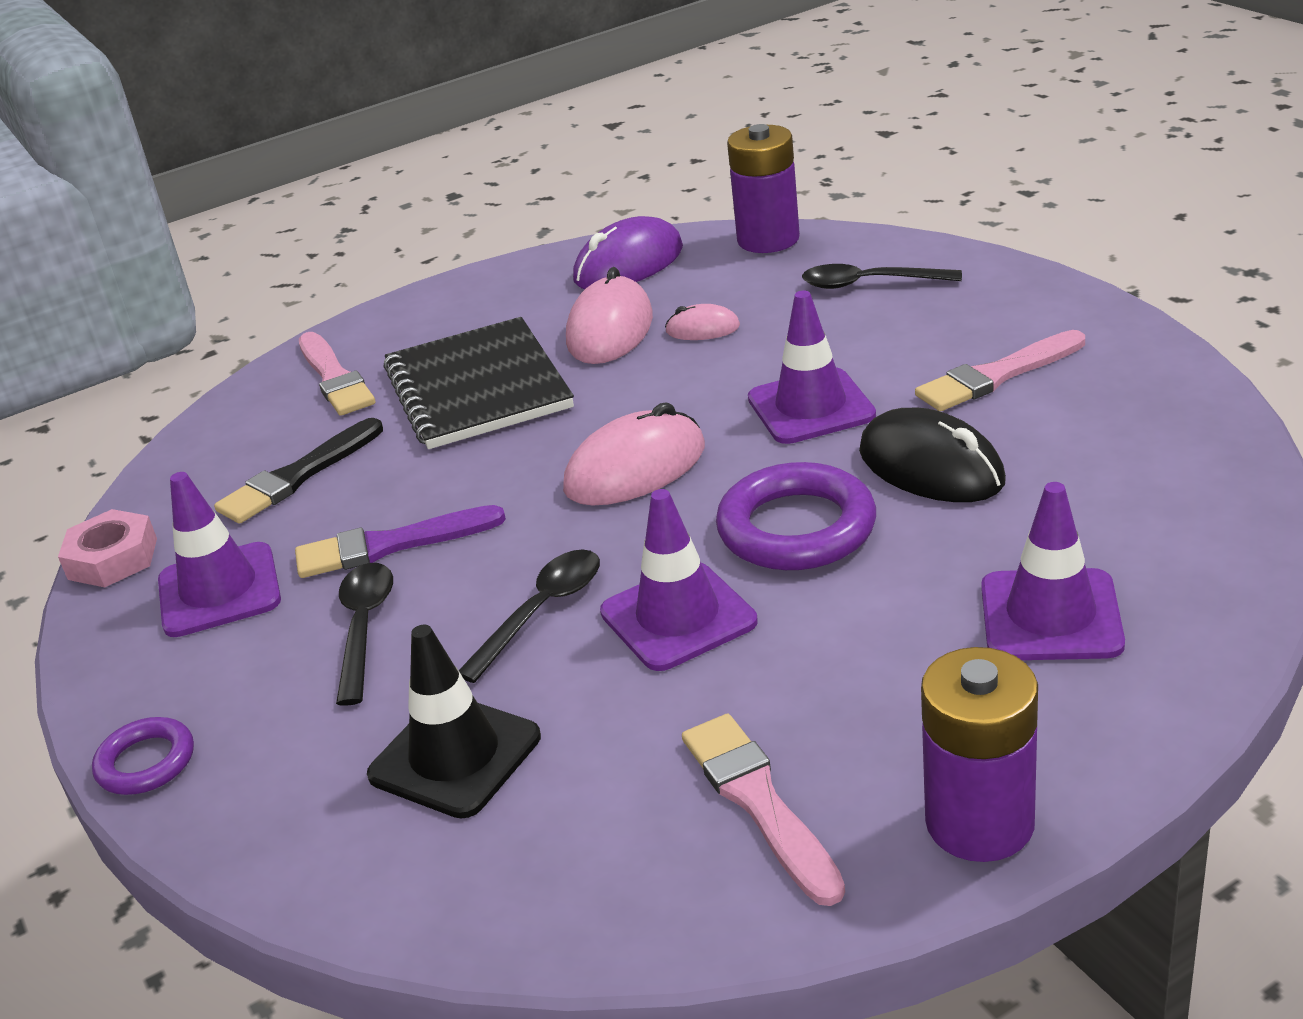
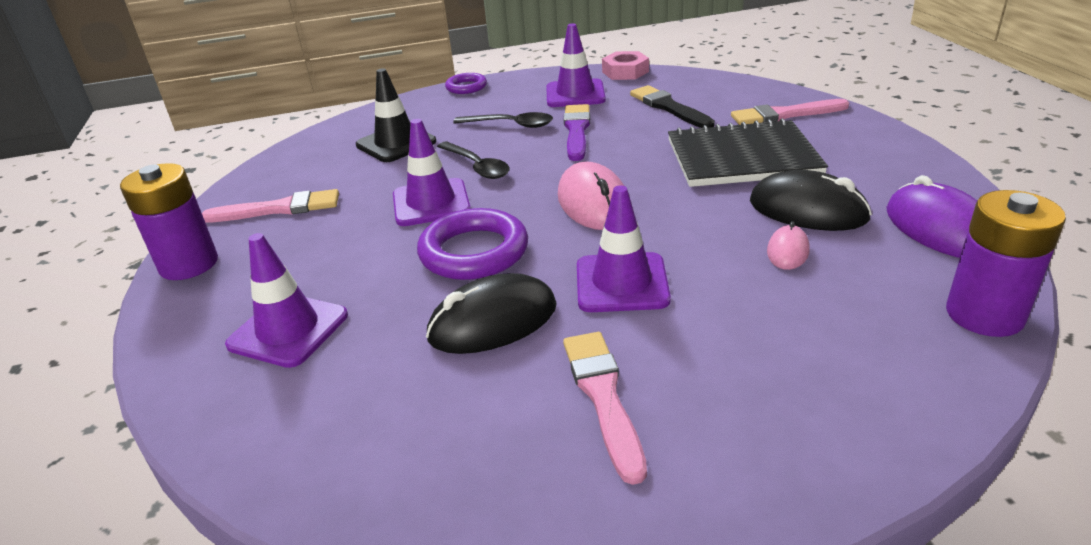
camera: 105 degrees right, 0 degrees up
(610, 330) = (807, 210): pink mouse -> black mouse
(869, 283) = (845, 361): black spoon -> none

